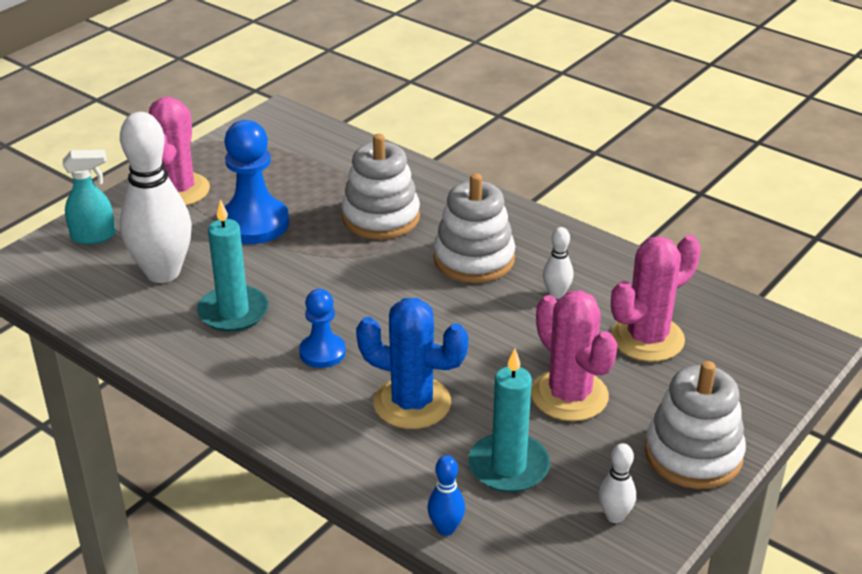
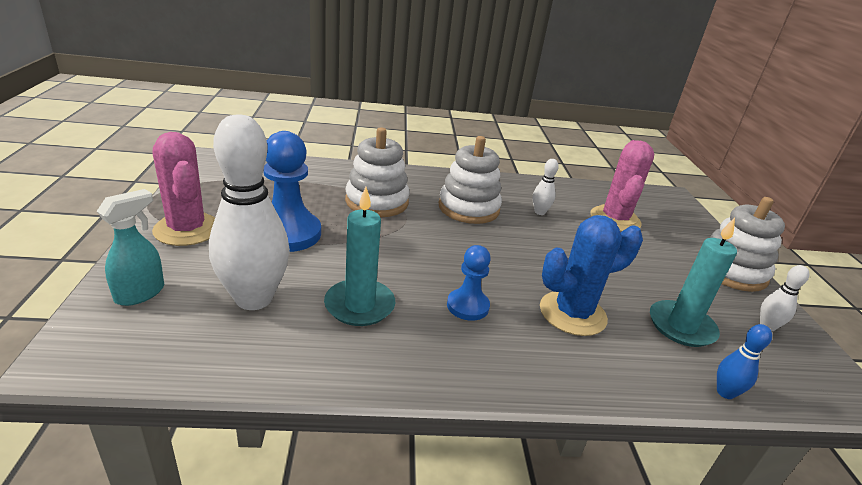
camera: 45 degrees left, 5 degrees down
(569, 395) = (635, 266): pink cactus -> none

